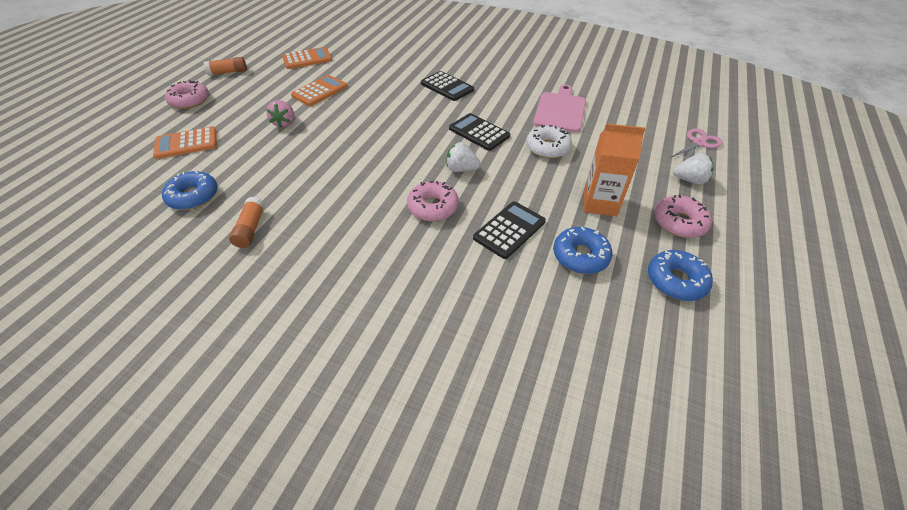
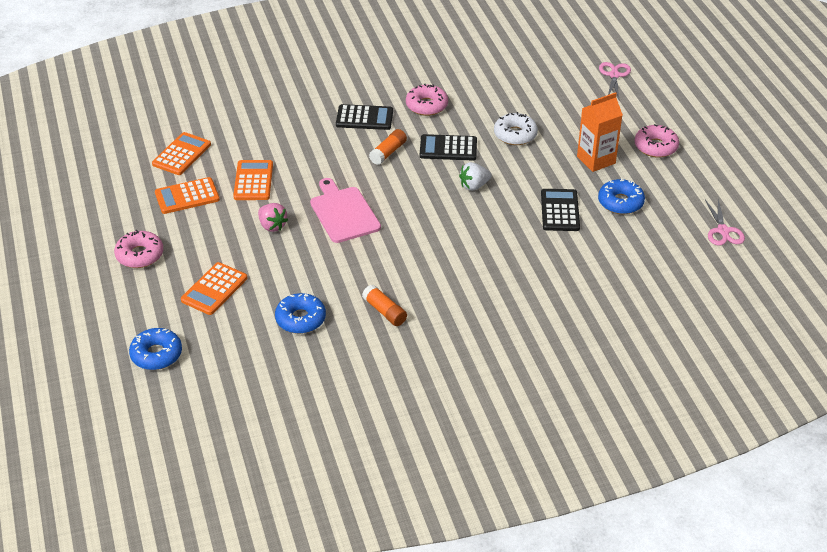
camera: 40 degrees left, 5 degrees down
(228, 72) = (122, 209): orange glue stick -> orange glue stick (388, 152)
(270, 82) = (187, 196): none -> orange calculator
(433, 207) = (491, 224): pink donut -> pink donut (426, 105)
(560, 110) = (487, 95): pink cutting board -> pink cutting board (343, 213)
(675, 360) = (723, 231): none -> pink scissors
(676, 281) = (686, 186): blue donut -> blue donut (156, 354)
(689, 180) = (634, 110): white strawberry -> none

